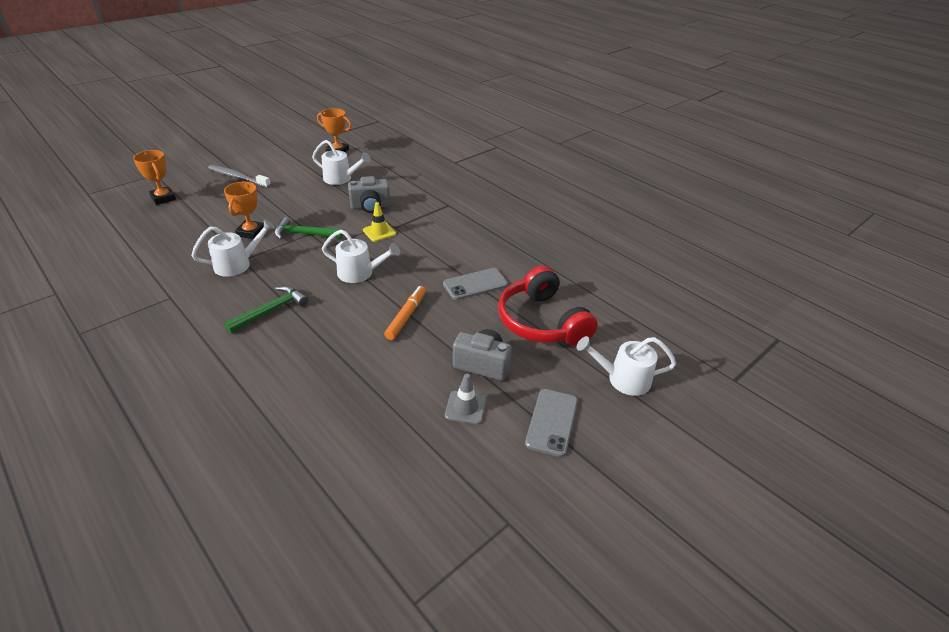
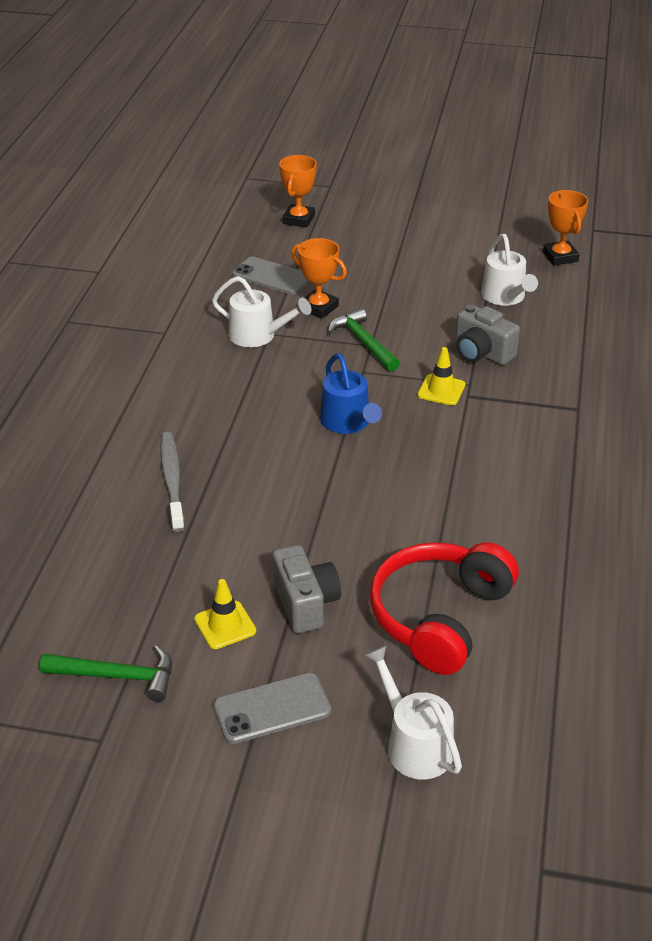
camera: 55 degrees right, 0 degrees up
(238, 177) = (400, 233): grey toothbrush -> grey toothbrush (172, 481)
(251, 232) = (318, 308): orange trophy -> orange trophy turned 60 degrees clockwise
(271, 310) = (217, 403): green hammer -> green hammer (117, 676)
(360, 273) = (348, 423): white watering can -> blue watering can
(406, 316) = (317, 500): orange marker -> none
(465, 407) = (225, 625): grey traffic cone -> yellow traffic cone
(475, 284) = (441, 522): grey phone -> grey phone (271, 276)

